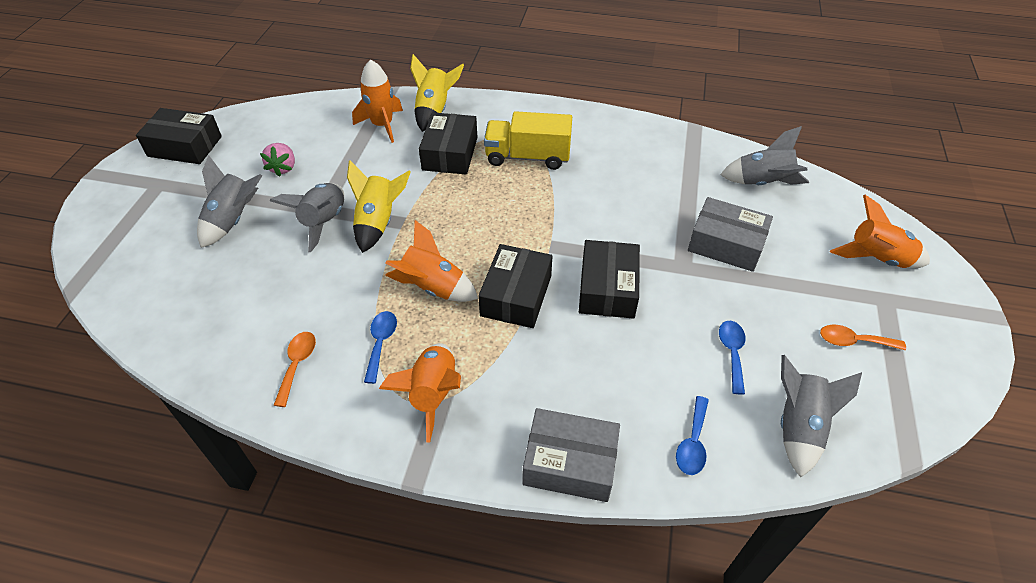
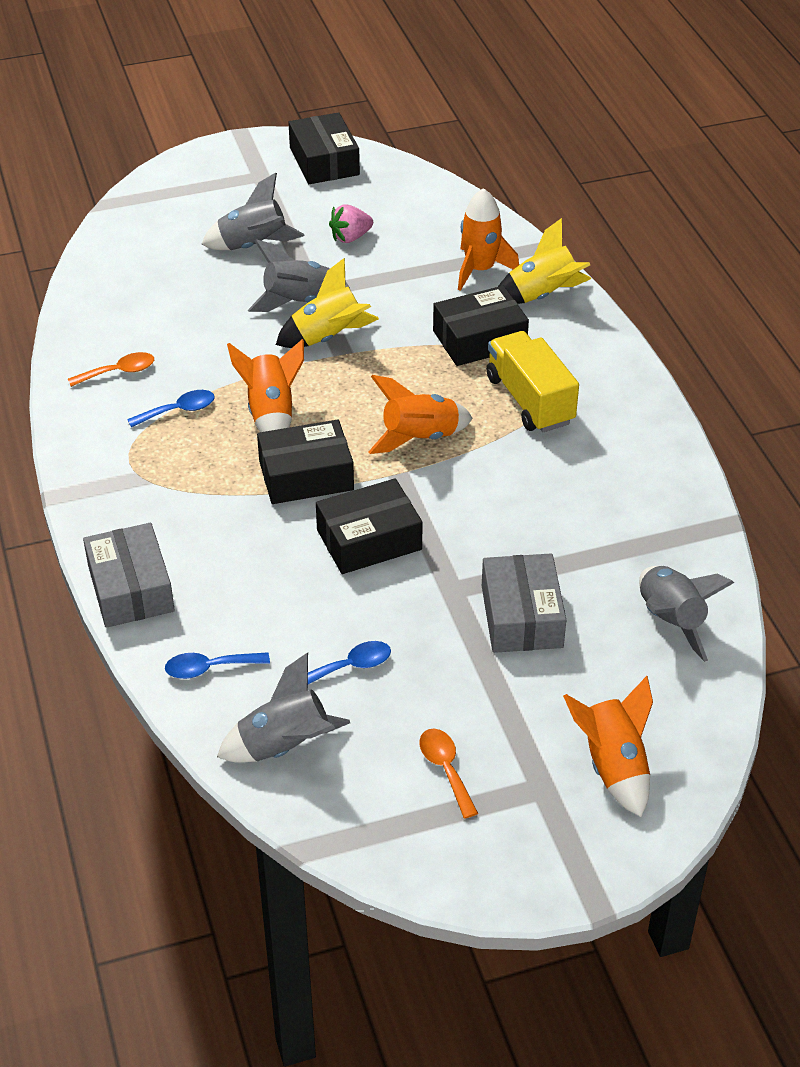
camera: 60 degrees right, 5 degrees down
(433, 394) = (145, 469): orange rocket -> orange rocket (419, 438)

